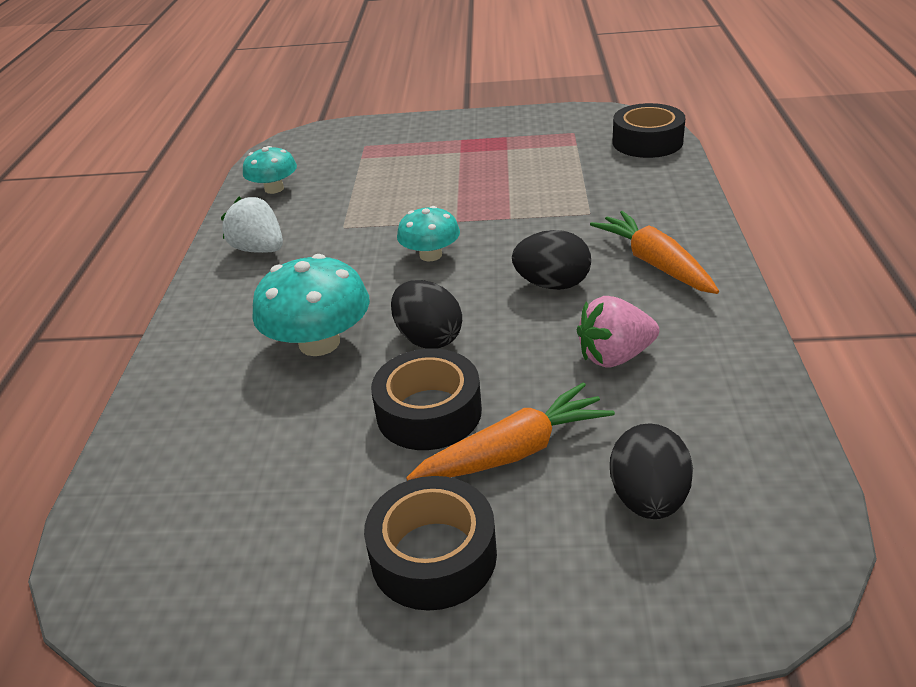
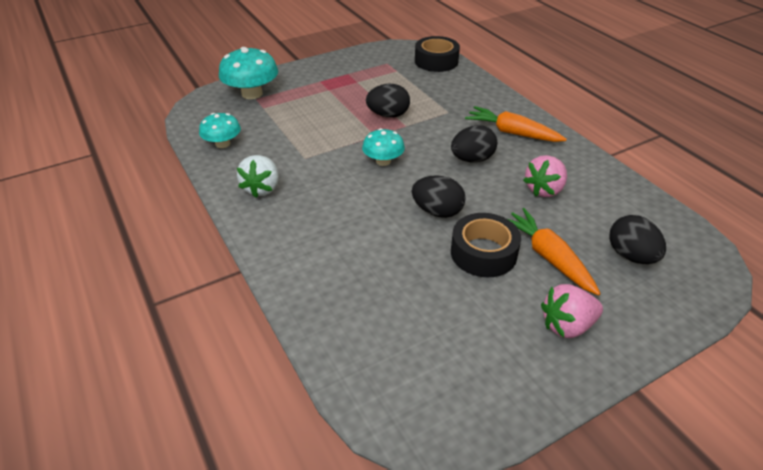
camera: 35 degrees left, 5 degrees up
(259, 249) = (262, 188): white strawberry -> white strawberry turned 90 degrees counterclockwise
(319, 343) = (374, 236): turquoise mushroom -> turquoise mushroom (252, 94)
(433, 555) = (567, 325): black tape -> pink strawberry
(501, 199) = (388, 115): none -> black egg
(514, 451) = (548, 257): orange carrot -> orange carrot turned 60 degrees counterclockwise

